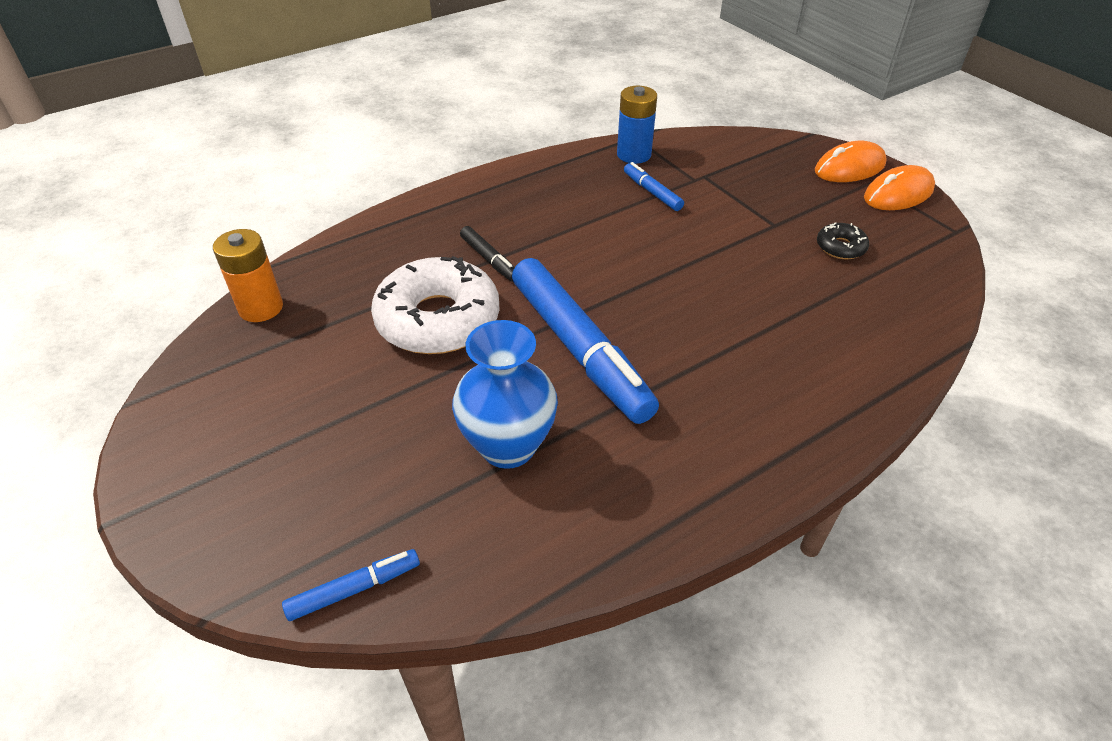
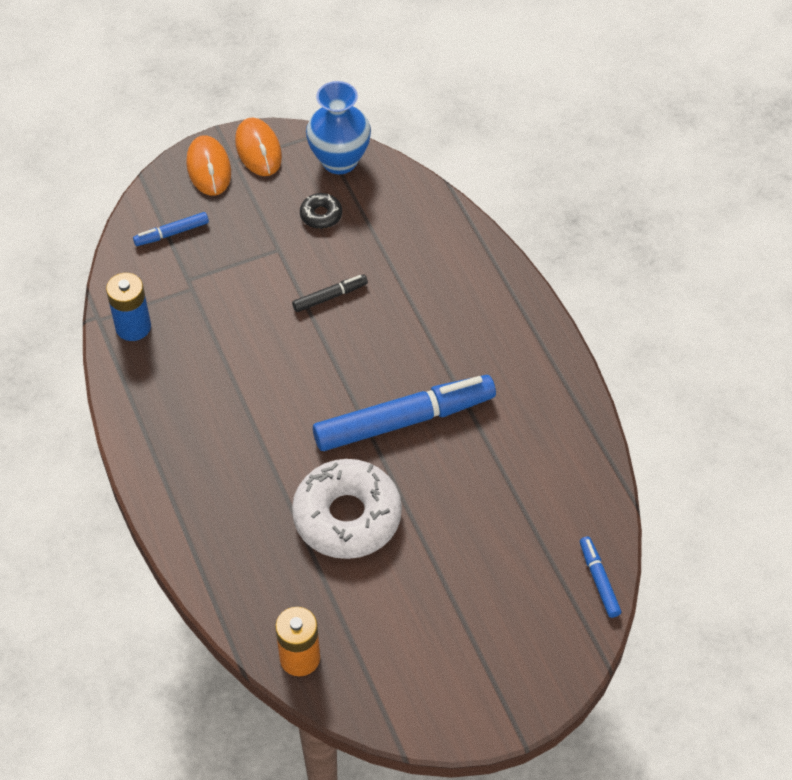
camera: 80 degrees left, 10 degrees up
(489, 259) = (273, 470): black marker -> black marker (330, 297)
(508, 446) = (495, 480): blue vase -> blue vase (339, 161)
(652, 192) = (203, 326): blue marker -> blue marker (171, 233)

